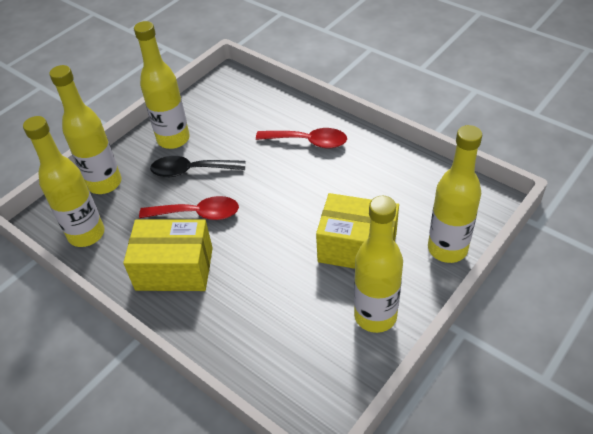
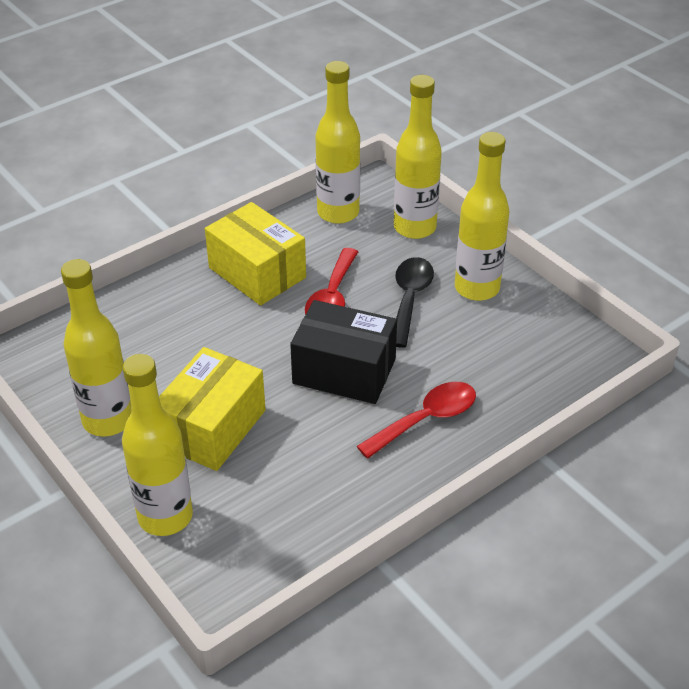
camera: 100 degrees right, 5 degrees down
(174, 269) = (257, 272): yellow box -> yellow box turned 60 degrees counterclockwise
(277, 189) = (344, 371): none -> black box
(308, 142) = (426, 419): red spoon -> red spoon turned 150 degrees counterclockwise

